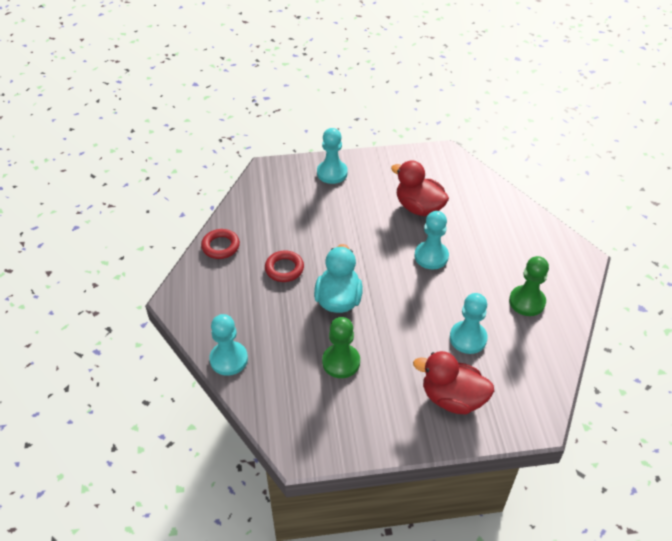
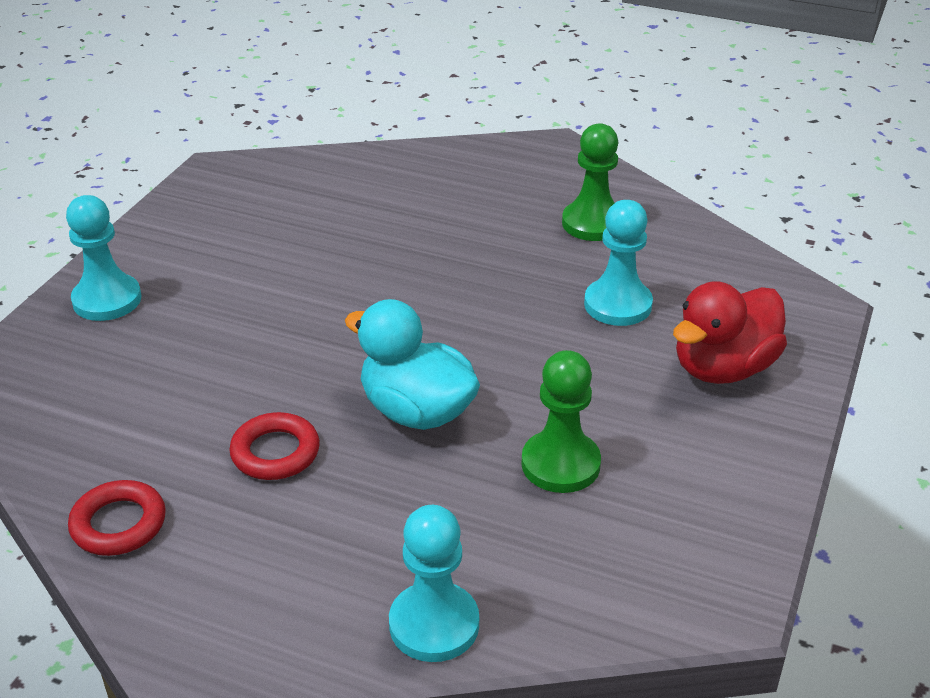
camera: 60 degrees left, 10 degrees down
(419, 207) = (302, 241): red duck -> none
(431, 256) = (420, 272): turquoise pawn -> none

